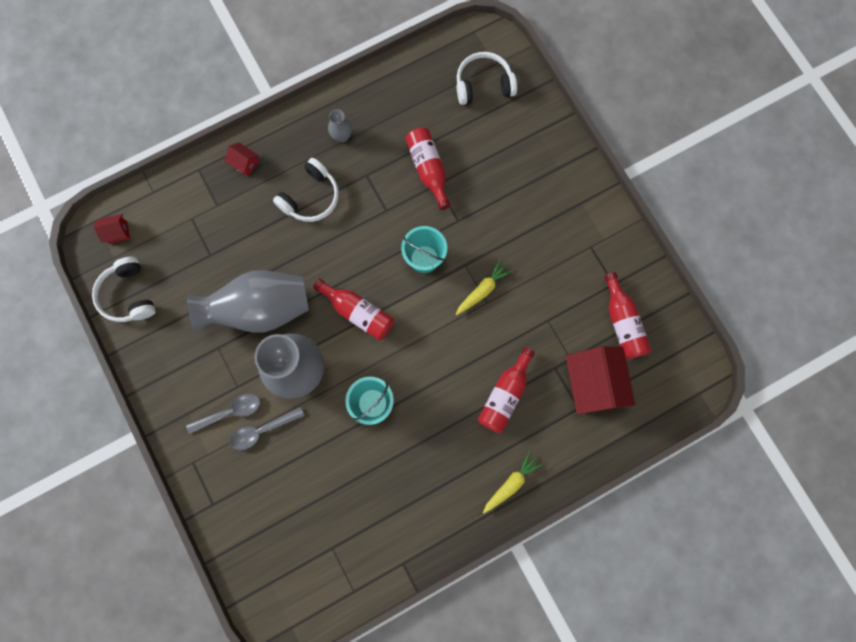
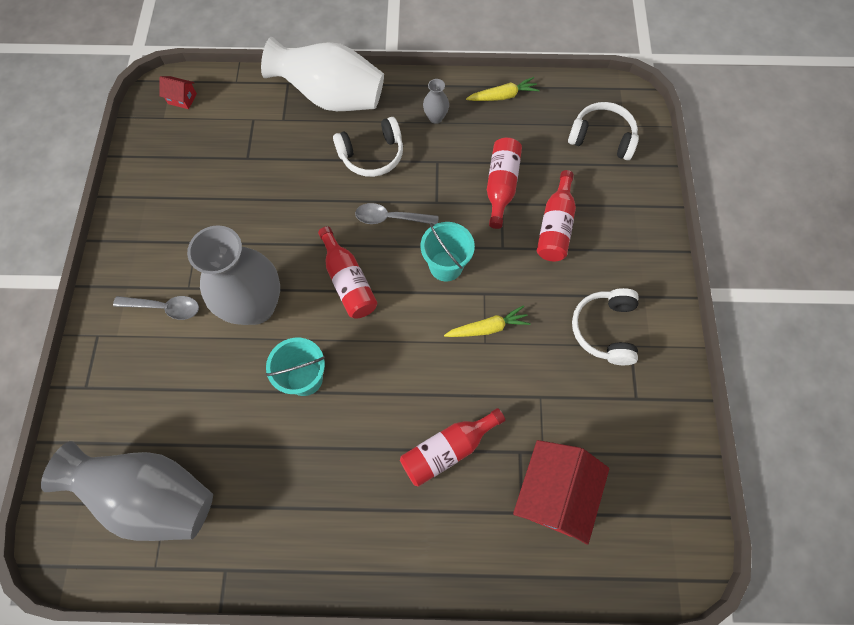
camera: 30 degrees right, 10 degrees down
(128, 295) = (152, 155): white headphones -> white headphones (605, 329)
(245, 163) = (331, 97): red house -> white vase
(260, 309) = (258, 228): grey vase -> grey vase (153, 495)
(262, 430) = (181, 342): grey spoon -> grey spoon (390, 218)
(511, 483) = (396, 553): yellow carrot -> yellow carrot (503, 96)
(622, 322) = (624, 446): red bottle -> red bottle (555, 226)

